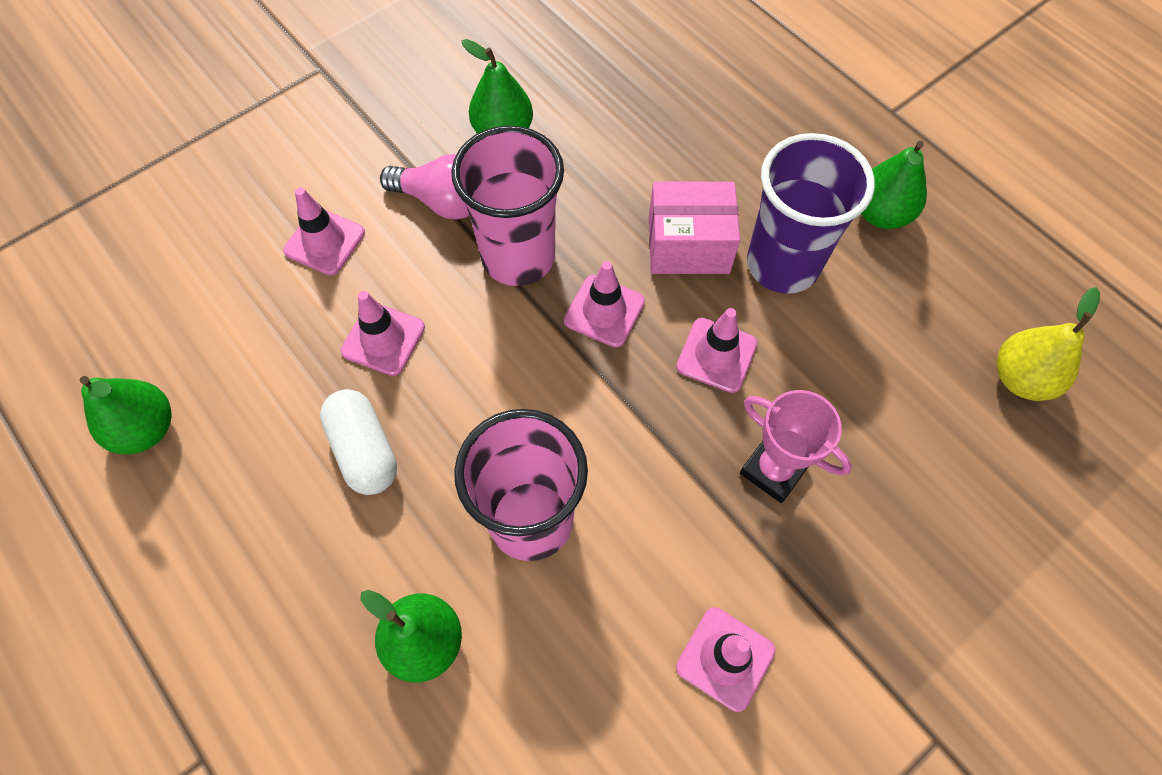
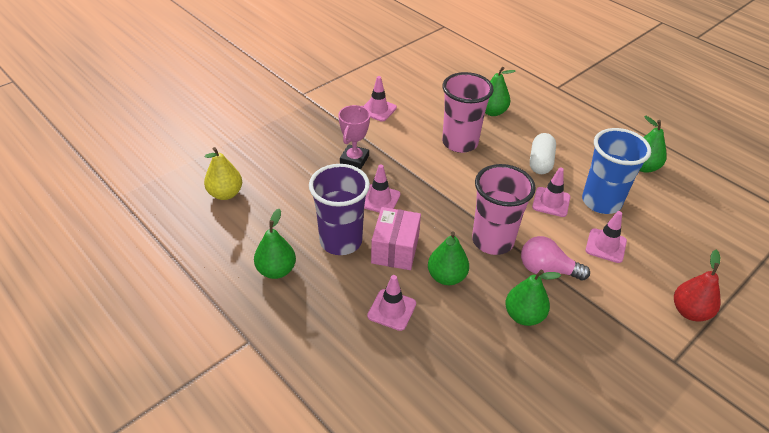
camera: 175 degrees right, 20 degrees down
(255, 130) = (689, 312): none -> red pear
(284, 337) = (601, 202): none -> blue cup
(364, 450) = (540, 162): white capsule -> white capsule turned 45 degrees clockwise
(604, 311) = (439, 216): pink traffic cone -> pink traffic cone (392, 310)
(608, 194) = (446, 277): none -> green pear
(688, 245) = (395, 250): pink box -> pink box turned 75 degrees counterclockwise
(773, 469) = (354, 159): pink trophy -> pink trophy turned 75 degrees clockwise

